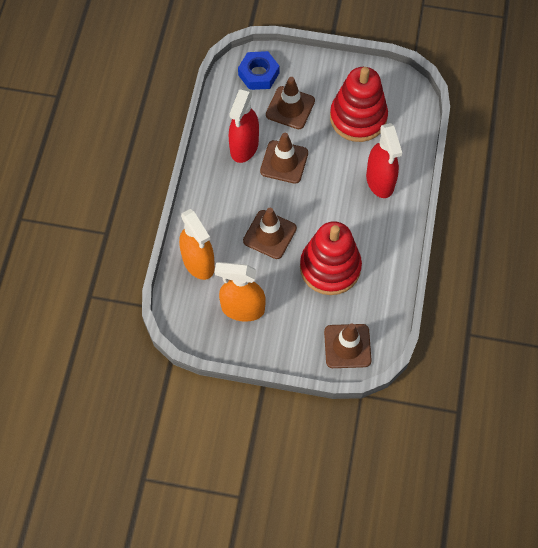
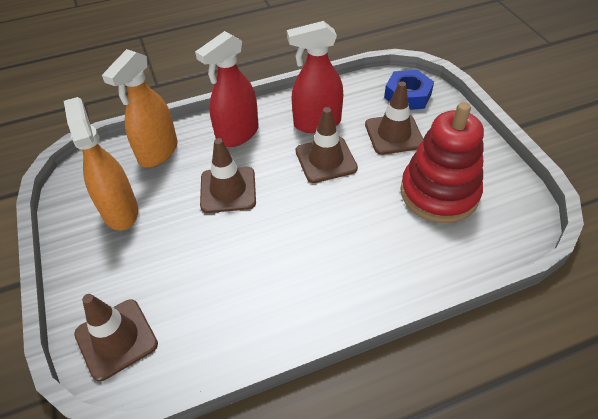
camera: 60 degrees right, 15 degrees down
(330, 267) = (220, 264): red stacking toy -> none
(380, 181) = (376, 255): red spray bottle -> red spray bottle (237, 134)

